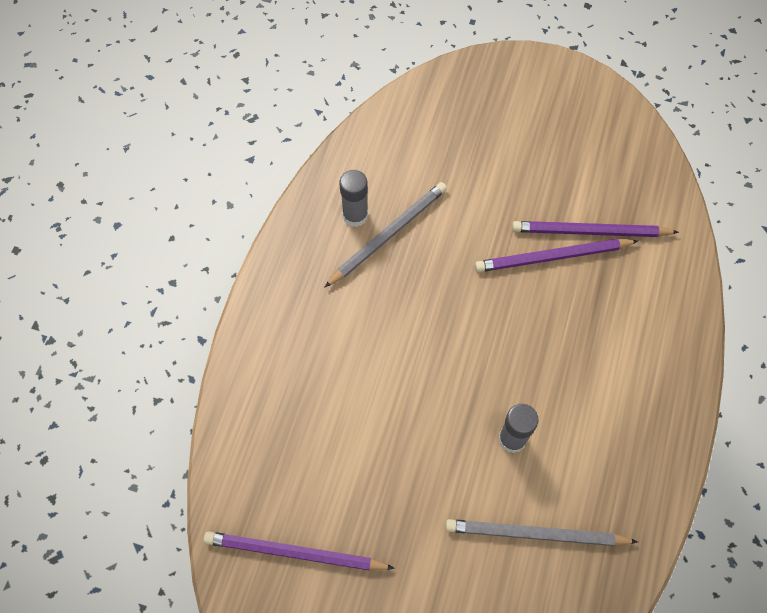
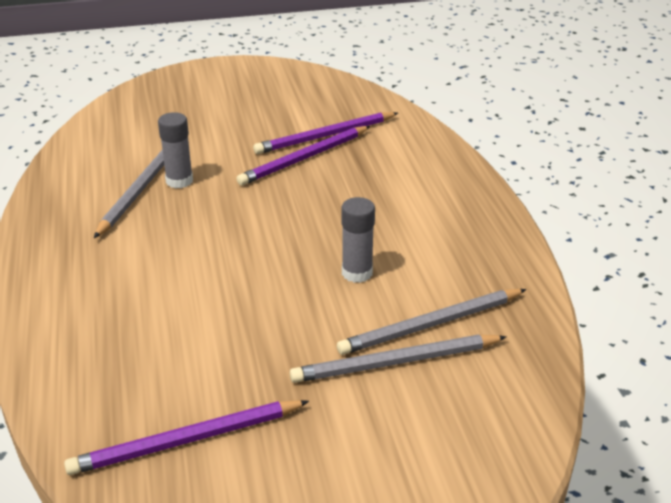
camera: 30 degrees left, 30 degrees down
(355, 216) = (96, 190): grey glue stick -> grey glue stick (179, 181)
(484, 560) = (396, 362): none -> grey pencil

